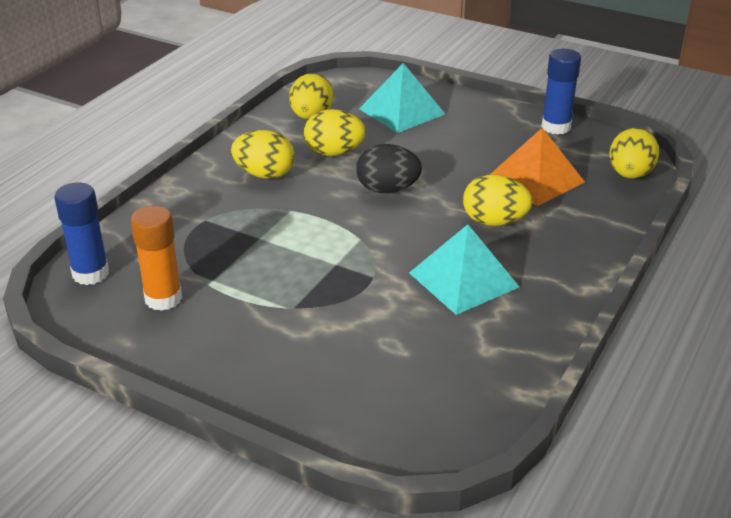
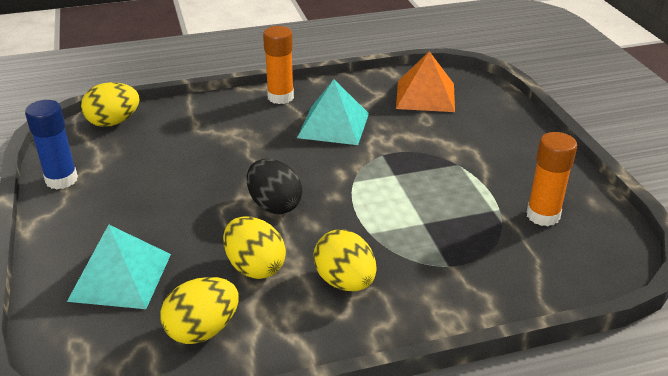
camera: 135 degrees left, 0 degrees up
(90, 274) = (589, 268): blue glue stick -> none
(494, 222) = (252, 143): yellow egg -> none
(536, 179) = (169, 153): orange pyramid -> orange pyramid (425, 96)
(566, 279) = (280, 97): none -> orange glue stick

